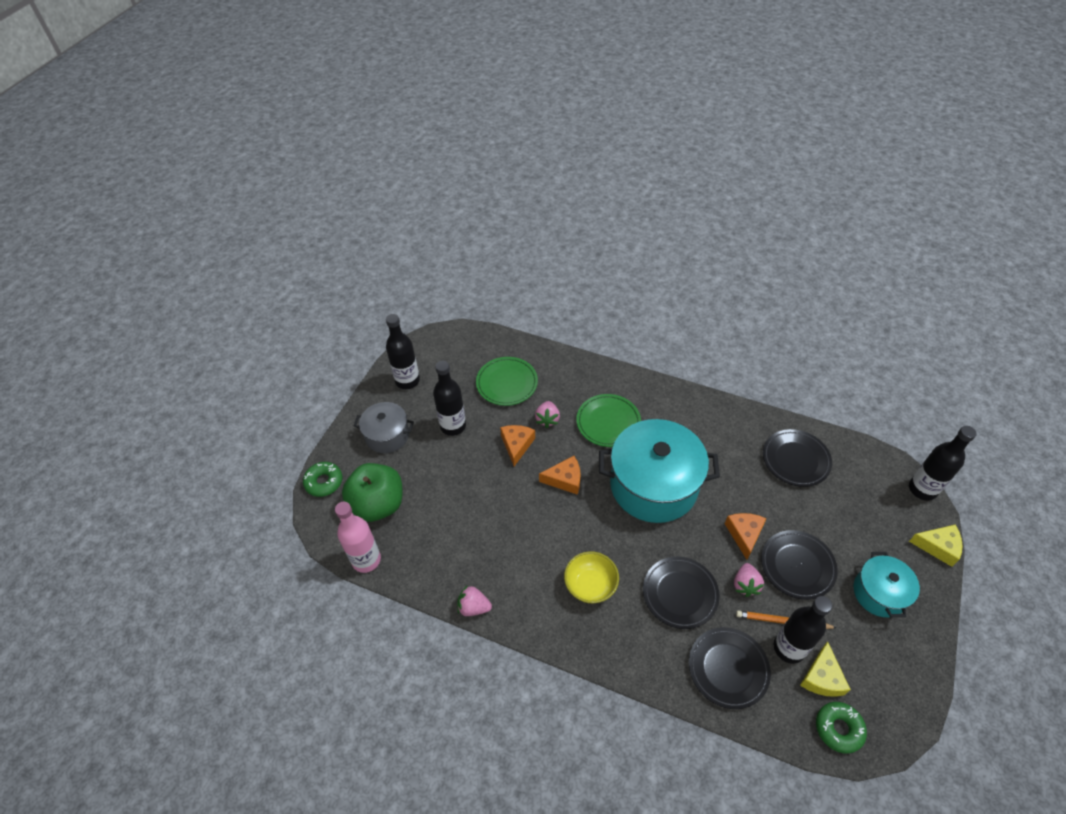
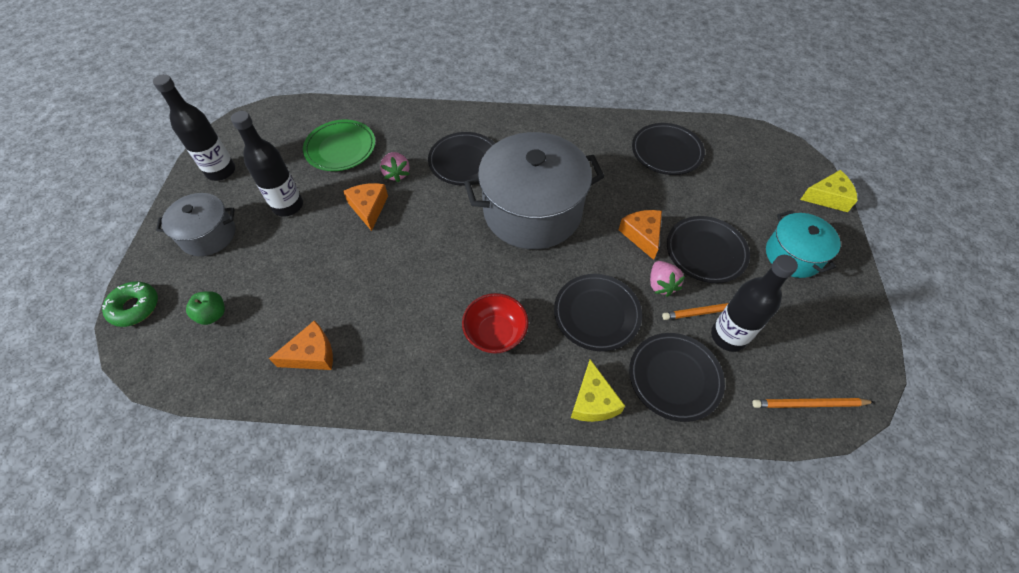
camera: 20 degrees left, 5 degrees up
(366, 560) = (211, 384): pink bottle -> none
(378, 504) = (213, 314): green apple -> green apple, size x0.46
(474, 607) = (363, 399): pink strawberry -> none
(565, 479) = (434, 230): orange cheese -> orange cheese (312, 354)
(590, 585) = (495, 333): yellow bowl -> red bowl
(608, 422) = (464, 162): green plate -> black plate
(653, 485) = (532, 211): turquoise pot -> grey pot
(822, 677) = (772, 356): yellow cheese -> yellow cheese (593, 401)
(838, 729) = (809, 404): green donut -> orange pencil
(922, 489) = (792, 149): black bottle -> none

